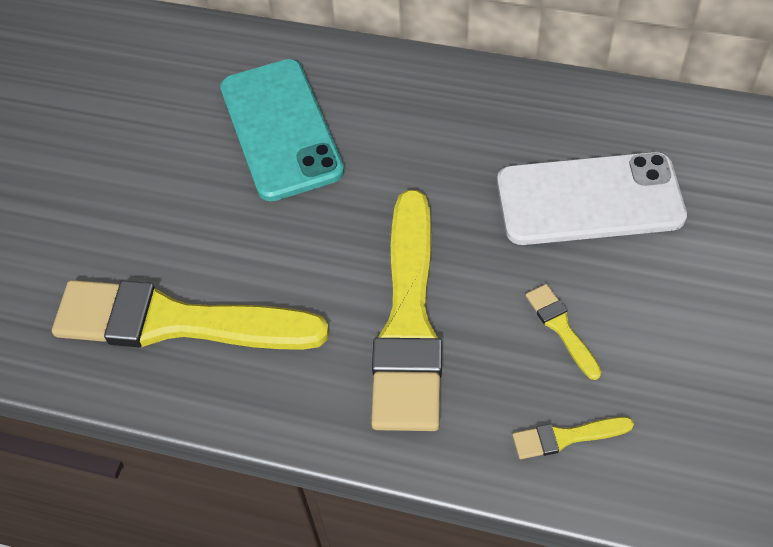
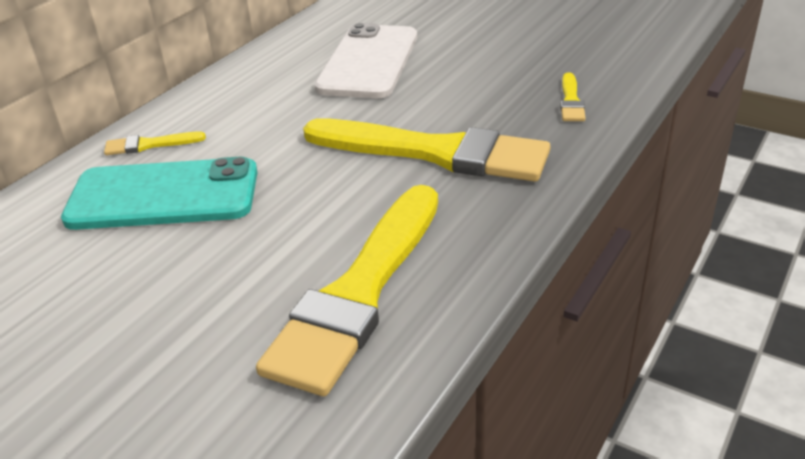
camera: 75 degrees left, 20 degrees down
(561, 328) = (477, 89): yellow brush -> yellow brush (149, 145)

